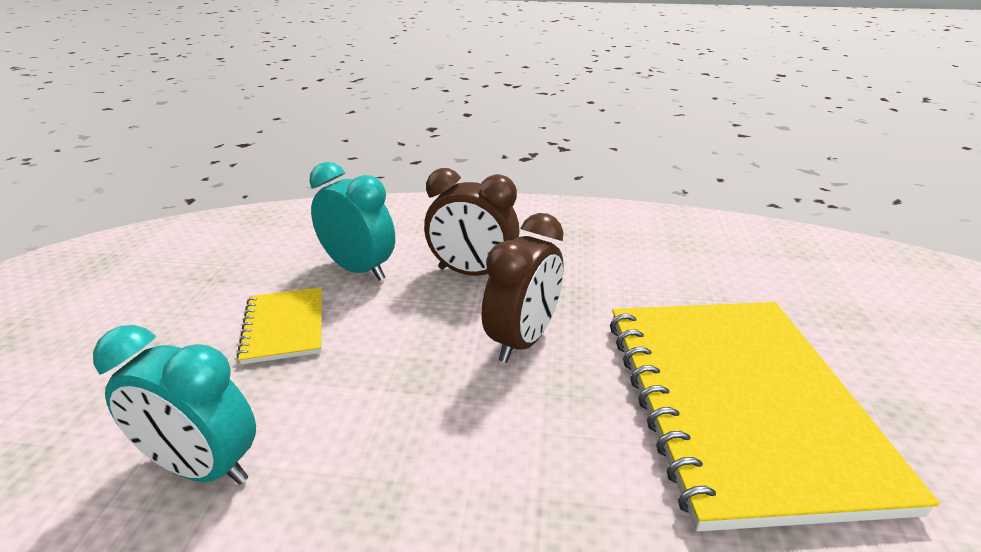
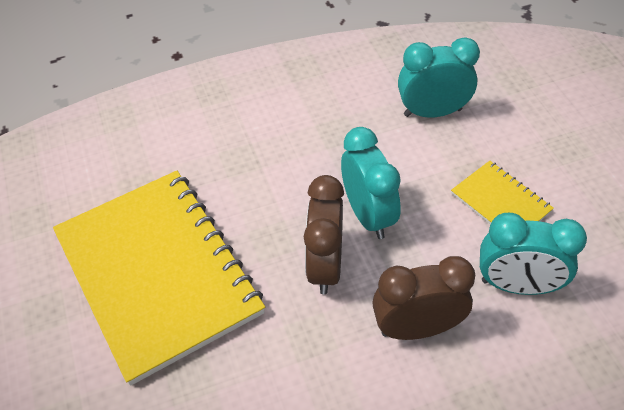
camera: 155 degrees right, 20 degrees up
(435, 368) = (368, 215): none -> turquoise clock

